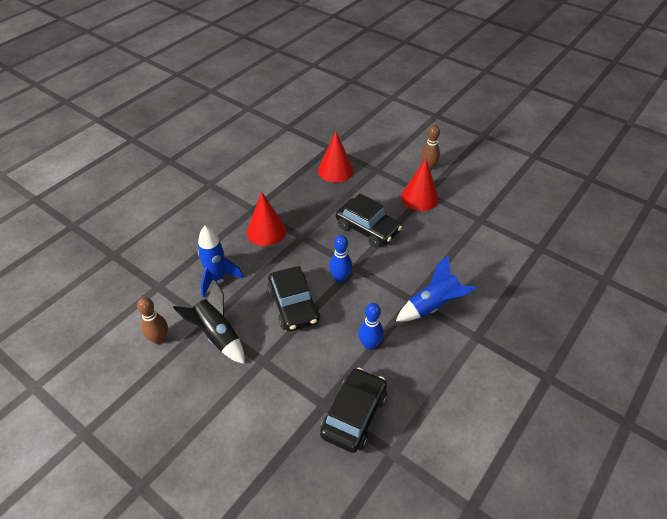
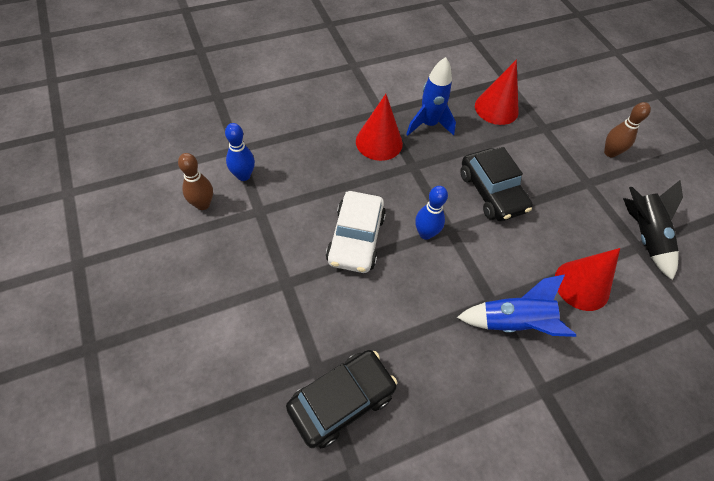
camera: 25 degrees right, 10 degrees up
(217, 278) = (297, 169): blue rocket -> blue rocket (428, 124)
(217, 335) = (259, 230): black rocket -> black rocket (643, 236)
(293, 305) = (356, 238): black car -> white car
(370, 344) = (410, 328): blue bowling pin -> blue bowling pin (243, 176)
(419, 198) = (577, 184): red cone -> red cone (581, 285)

